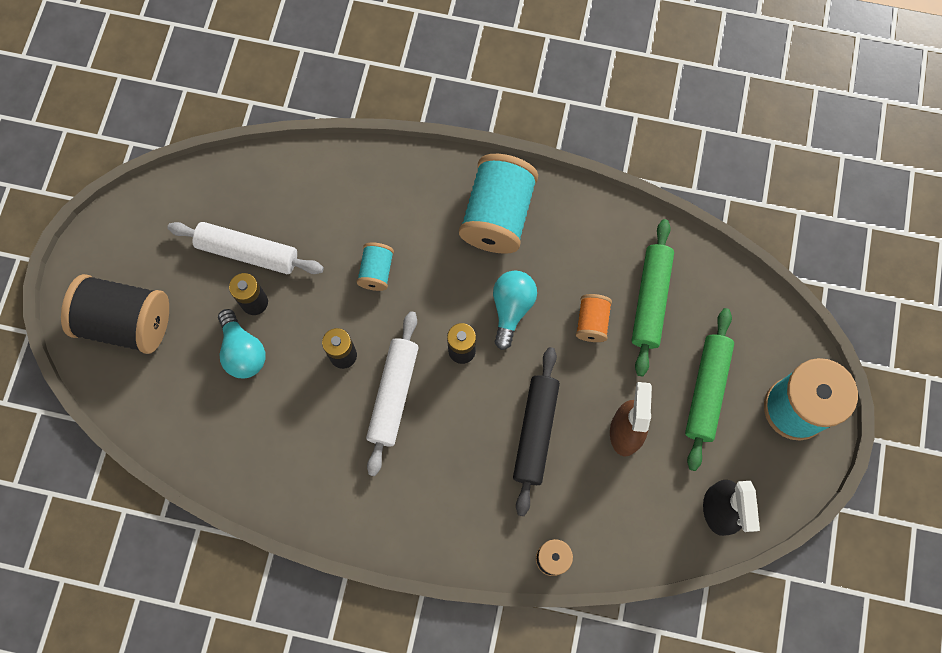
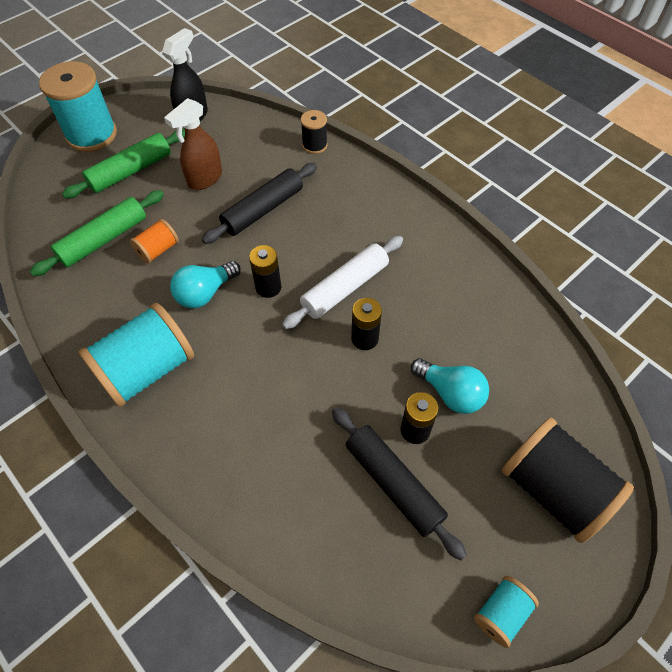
camera: 145 degrees left, 15 degrees down
(243, 351) = (450, 393): turquoise light bulb -> turquoise light bulb turned 120 degrees clockwise
(248, 252) = (393, 484): white rolling pin -> black rolling pin
(376, 271) = (287, 388): turquoise spool -> turquoise spool (501, 613)

